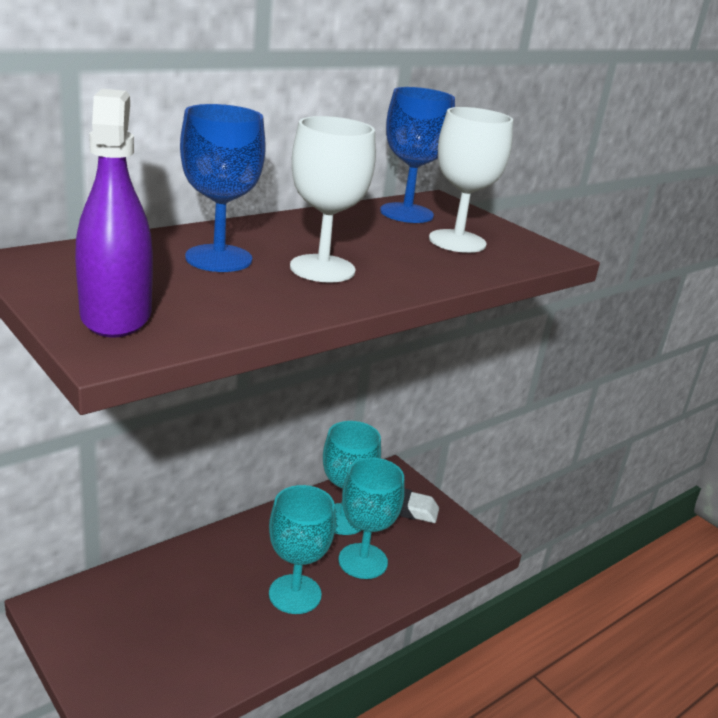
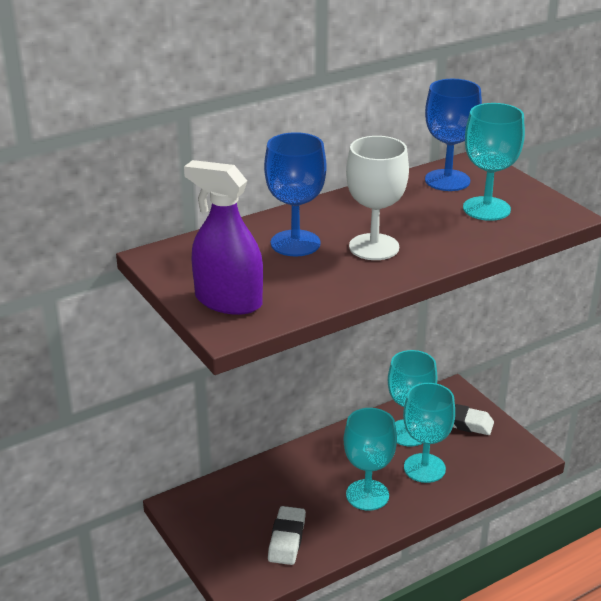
camera: 10 degrees right, 5 degrees up
(116, 315) = (228, 301): purple spray bottle -> purple spray bottle turned 60 degrees counterclockwise
(190, 653) = (287, 539): none -> white eraser
(457, 241) = (486, 209): white goblet -> turquoise goblet

